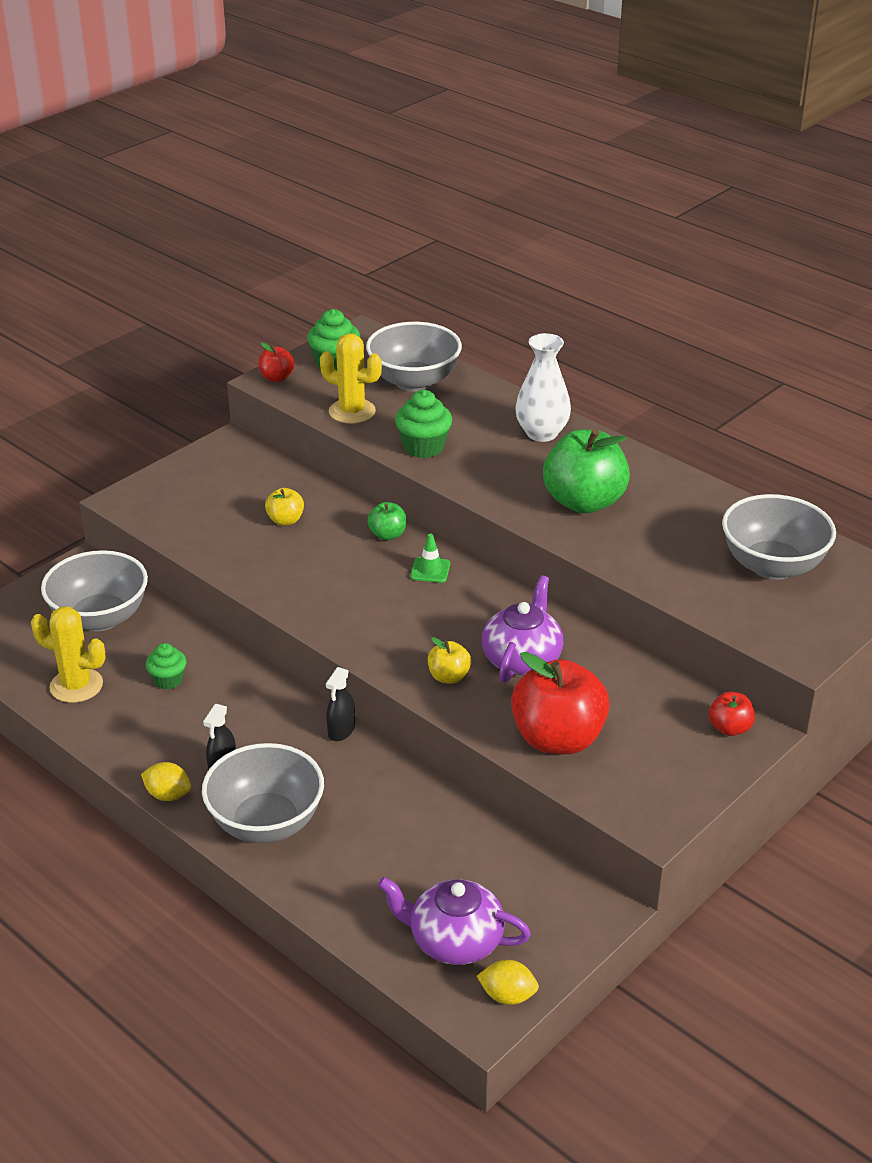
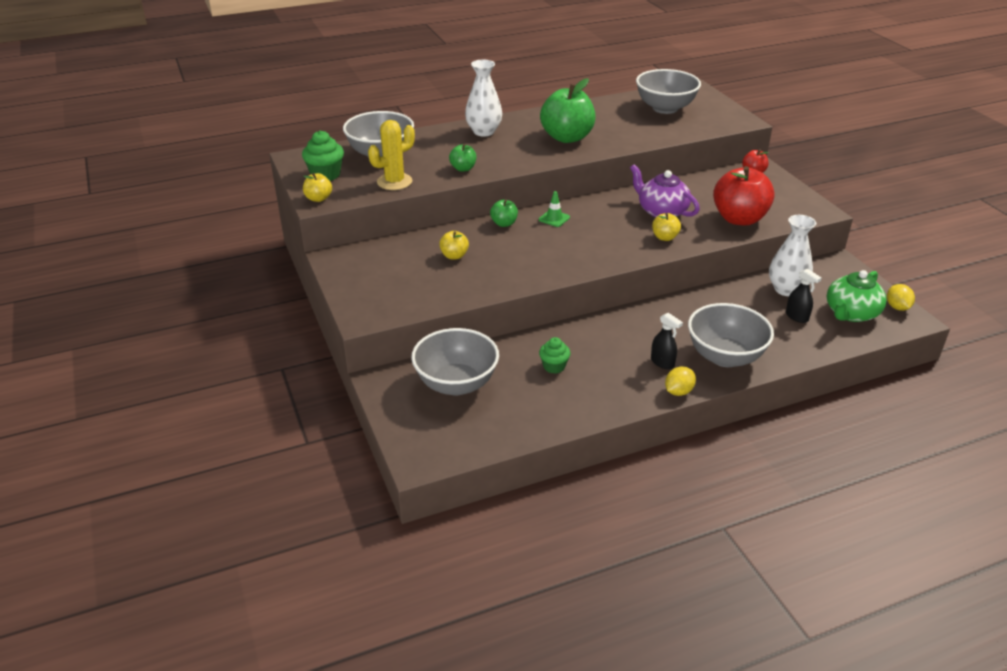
camera: 65 degrees left, 0 degrees up
(76, 686) = (532, 411): yellow cactus -> none
(277, 378) = (318, 198): red apple -> yellow apple
(341, 731) = (650, 308): black spray bottle -> black spray bottle (797, 317)
(423, 447) = (463, 168): green cupcake -> green apple
(454, 941) = (851, 313): purple teapot -> green teapot
(477, 858) = (786, 289): none -> white vase
(507, 996) = (897, 307): yellow lemon -> yellow lemon turned 45 degrees counterclockwise

